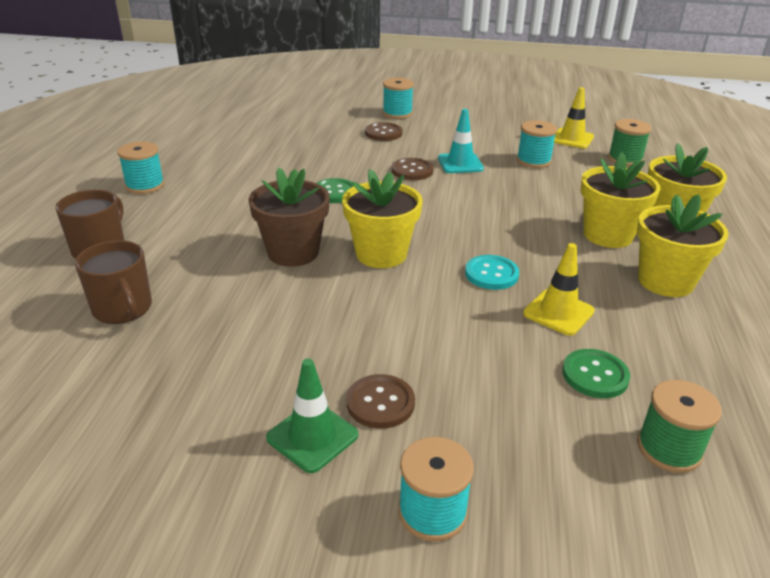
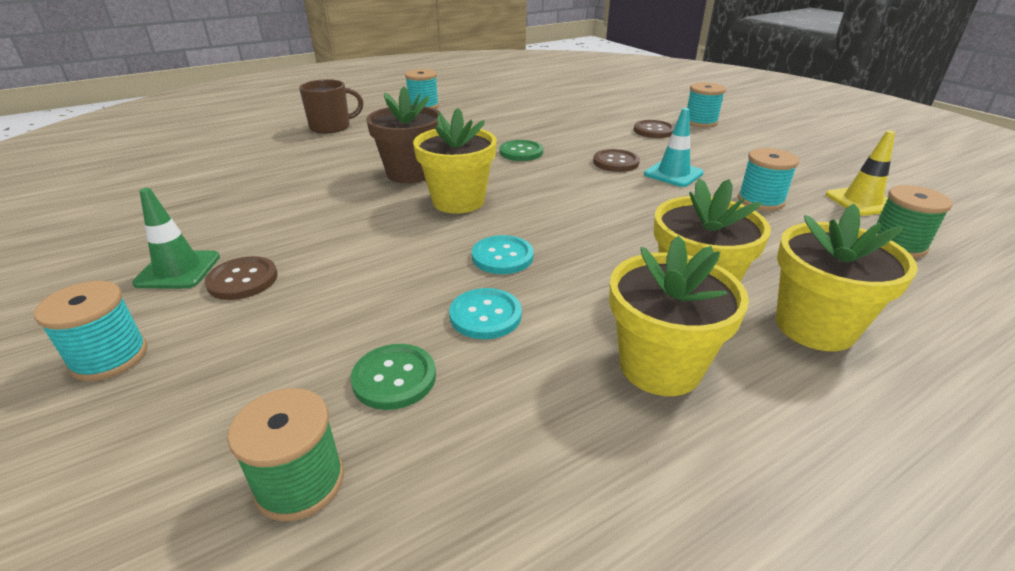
camera: 50 degrees right, 0 degrees up
(123, 309) = (273, 158): brown mug -> none
(558, 312) = (485, 315): yellow traffic cone -> turquoise button

